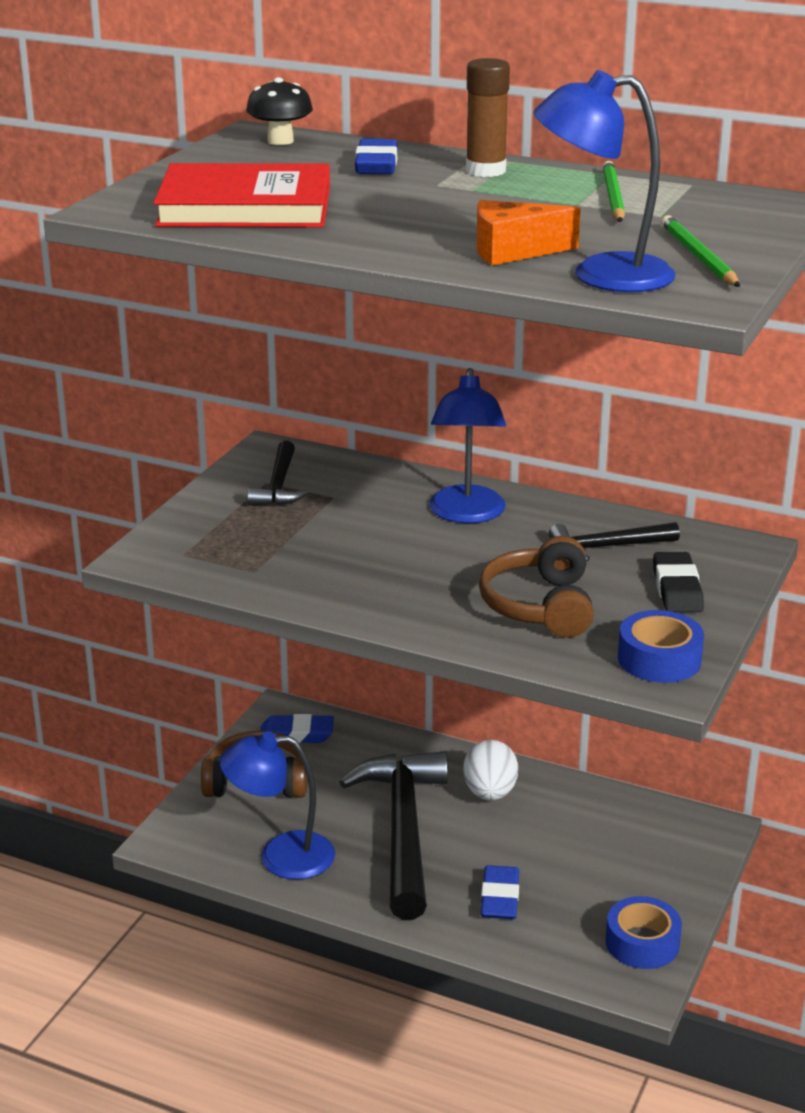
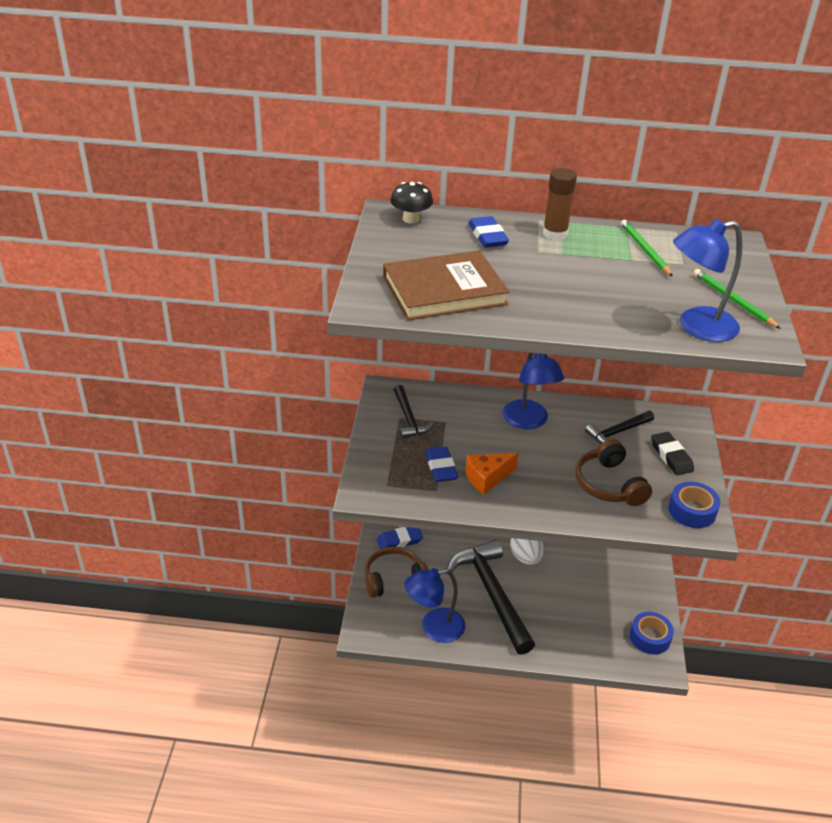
camera: 20 degrees left, 10 degrees up
(245, 206) = (444, 290): red book -> brown book
(500, 898) = (565, 626): blue eraser -> blue eraser (441, 467)
(513, 251) = (632, 311): orange cheese -> orange cheese (487, 478)

